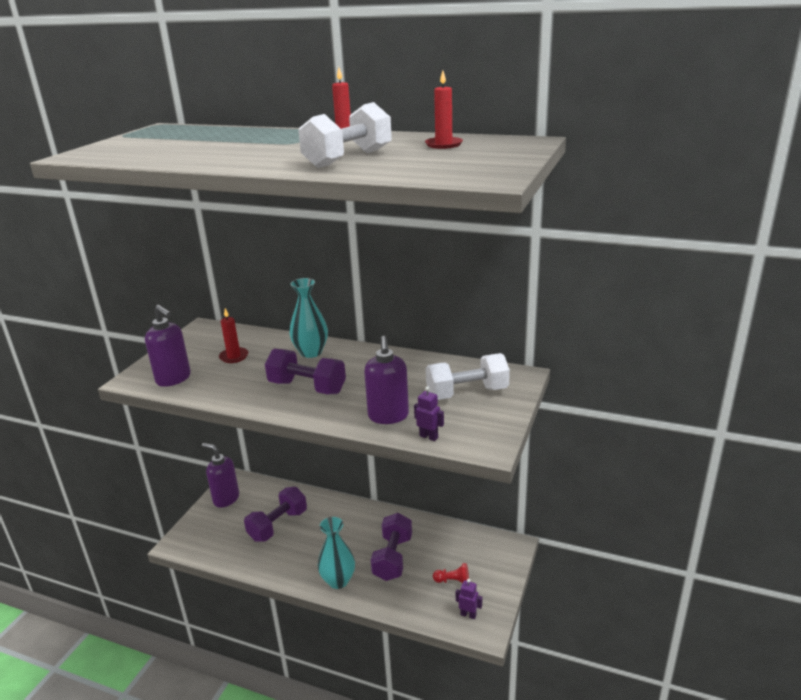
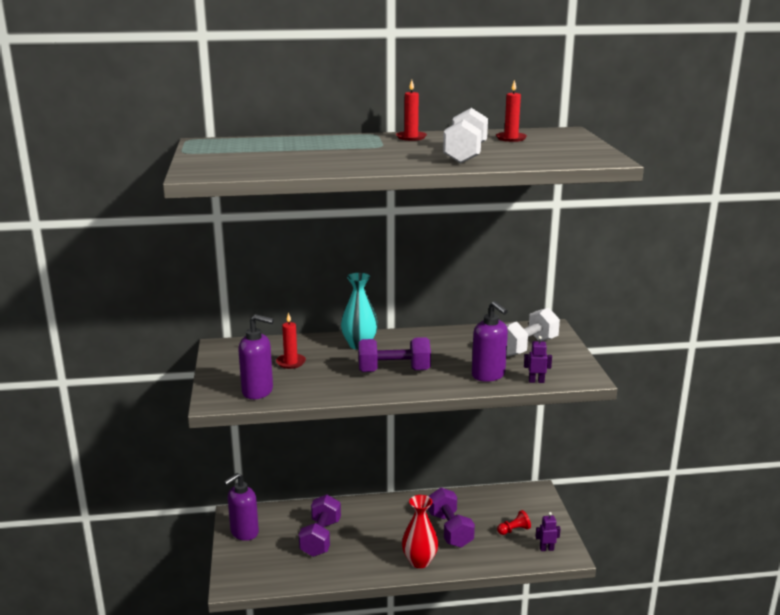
camera: 30 degrees left, 5 degrees down
(226, 499) = (244, 532): purple soap dispenser -> purple soap dispenser turned 45 degrees counterclockwise
(338, 581) = (419, 561): turquoise vase -> red vase

